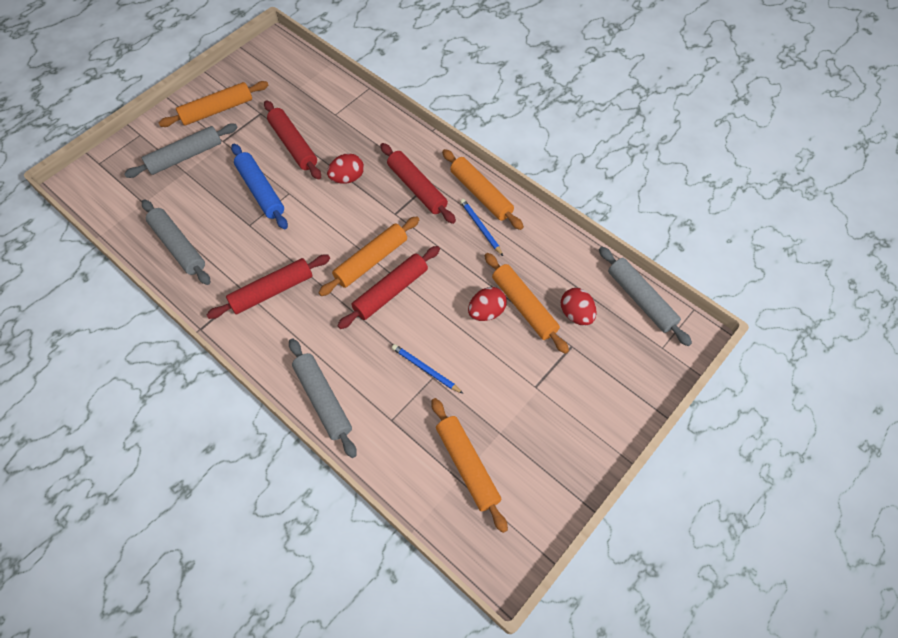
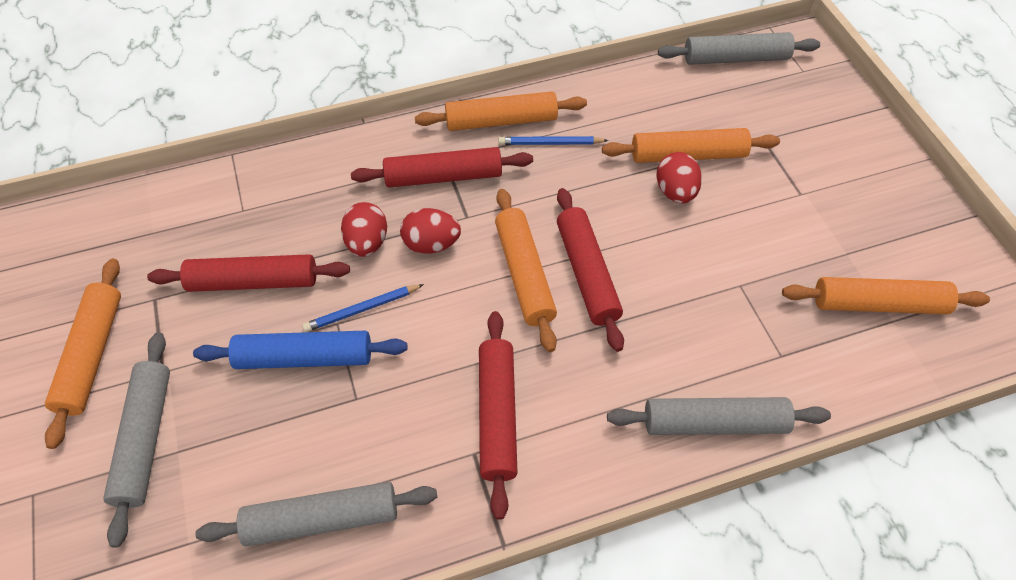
camera: 60 degrees left, 5 degrees down
(425, 369) = (725, 287): blue pencil -> blue pencil (362, 309)
(576, 314) = (724, 116): red egg -> red egg (431, 244)

